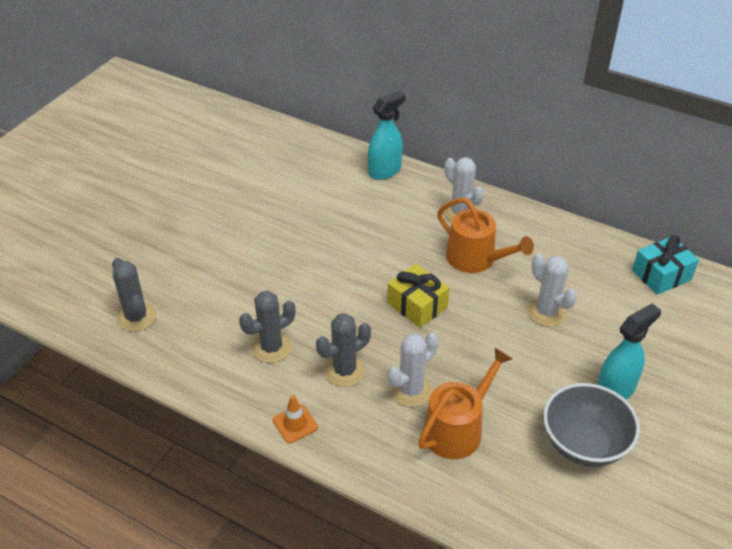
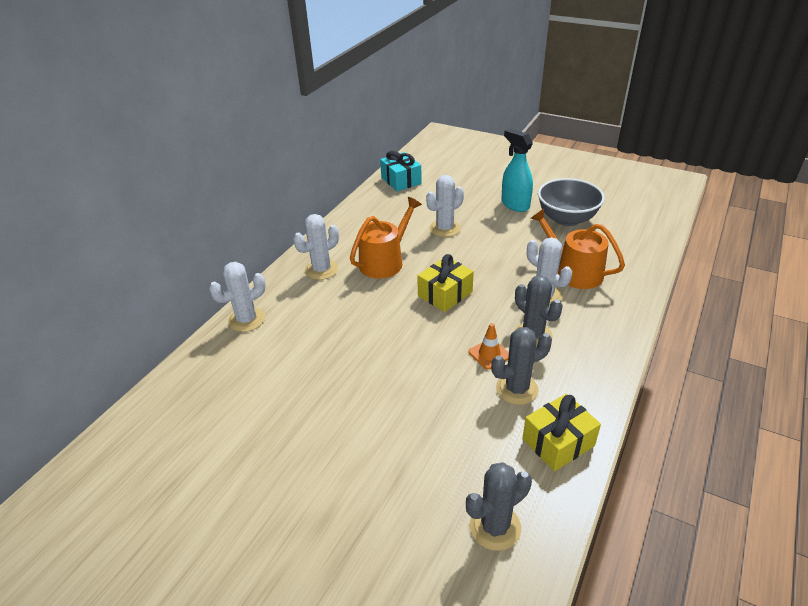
camera: 90 degrees left, 5 degrees down
(204, 368) = (558, 442): none -> yellow gift
(271, 348) = (517, 389): grey cactus -> grey cactus turned 75 degrees counterclockwise
(295, 424) = (604, 364): orange traffic cone -> orange traffic cone (489, 354)
(385, 171) = (246, 320): turquoise spray bottle -> white cactus

